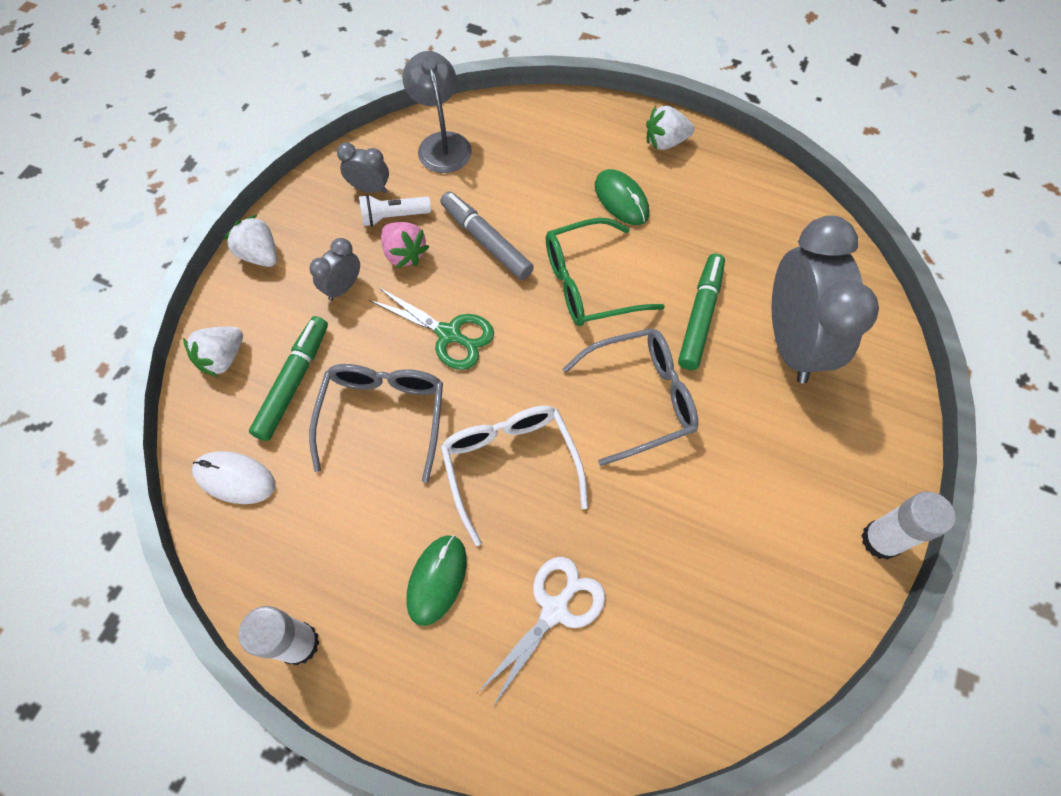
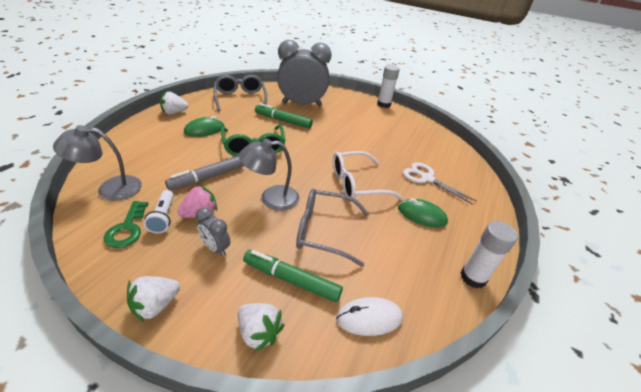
camera: 90 degrees left, 25 degrees down
(235, 478) = (369, 318): white mouse -> white mouse turned 60 degrees clockwise
(370, 188) = (127, 228): grey clock -> green key
(449, 334) = (271, 198): green scissors -> grey lamp
(641, 398) = (323, 141): grey glasses -> grey glasses (240, 98)
(665, 142) = (174, 112): white strawberry -> white strawberry turned 75 degrees clockwise

